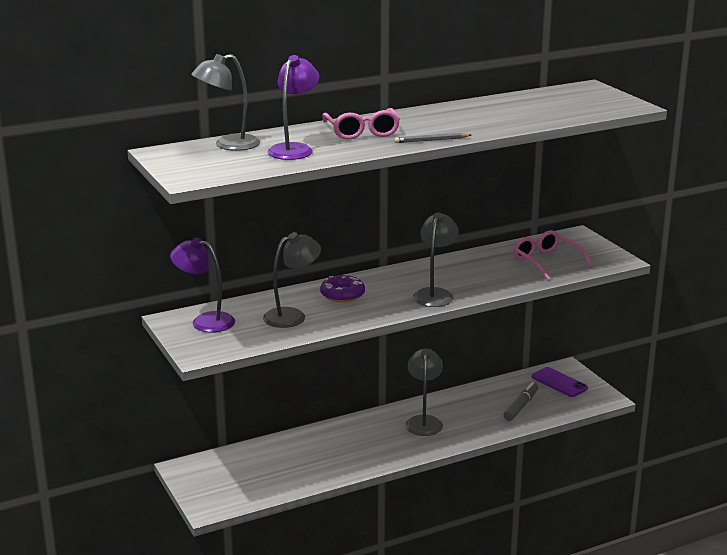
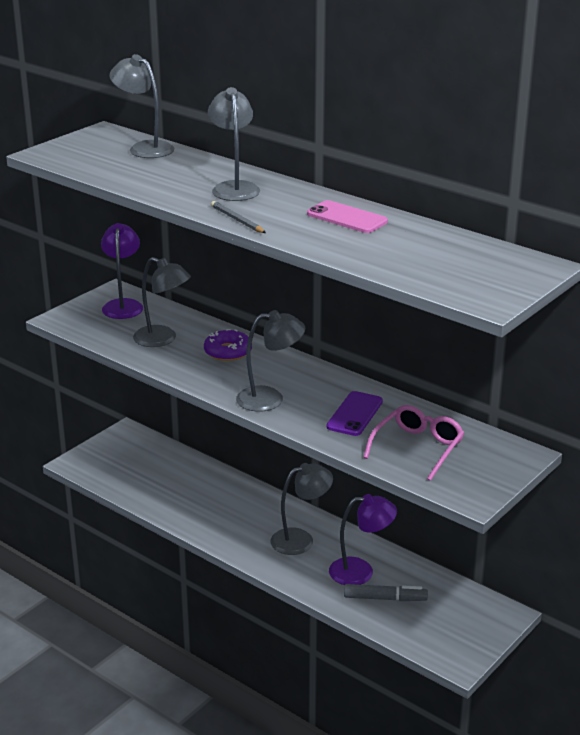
camera: 65 degrees right, 5 degrees up
(294, 149) = (155, 172): purple lamp -> purple lamp (361, 571)
(362, 132) = (234, 188): pink glasses -> grey lamp
(461, 113) = (347, 218): none -> pink phone
(559, 382) = (464, 616): purple phone -> purple phone (355, 414)

